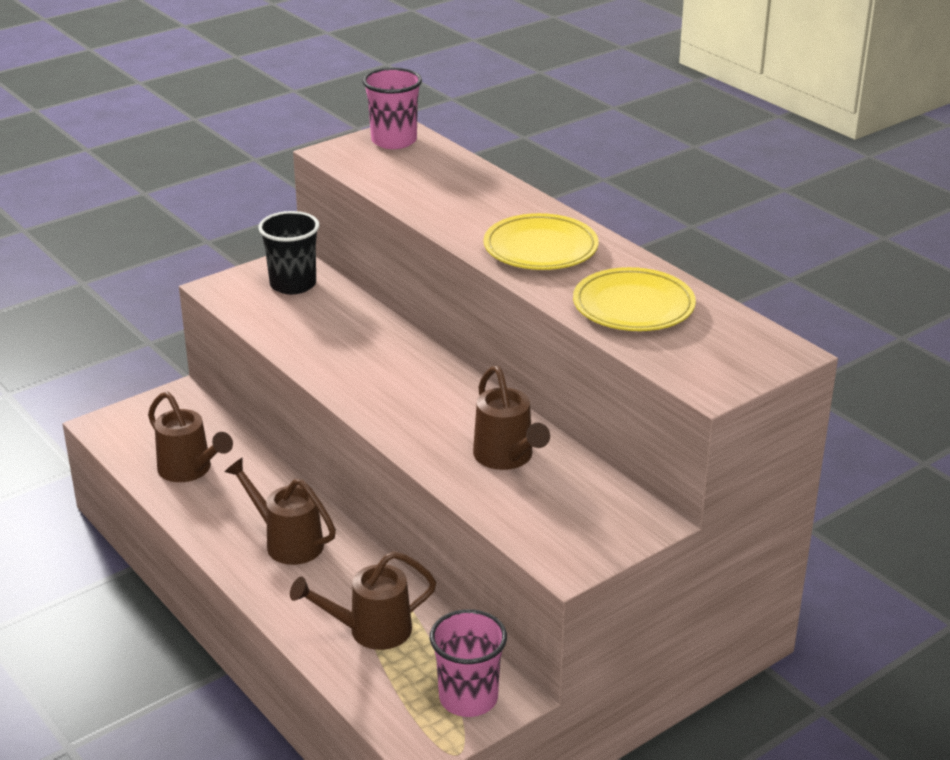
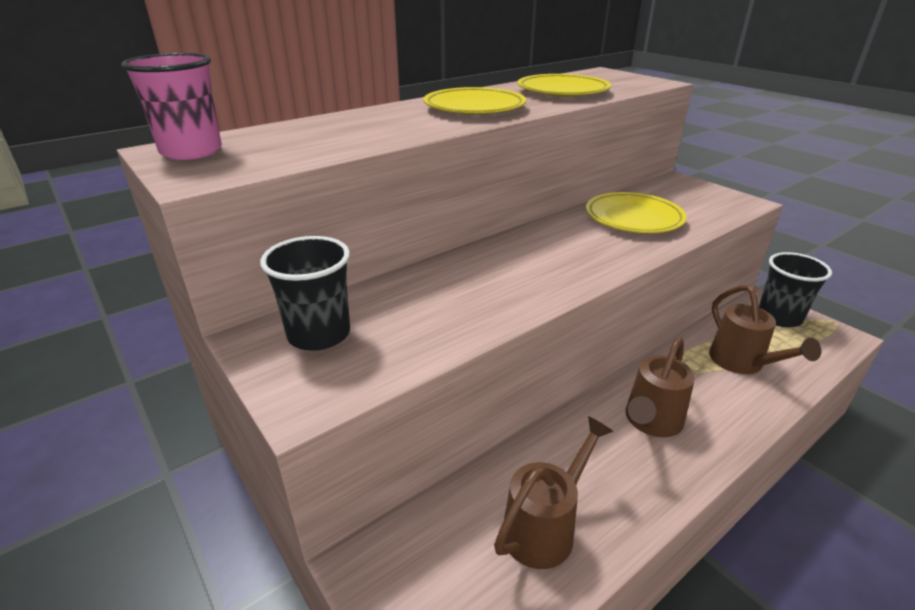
camera: 90 degrees left, 0 degrees up
(468, 698) = (779, 317): pink cup -> black cup
(507, 457) = (633, 218): brown watering can -> yellow plate

